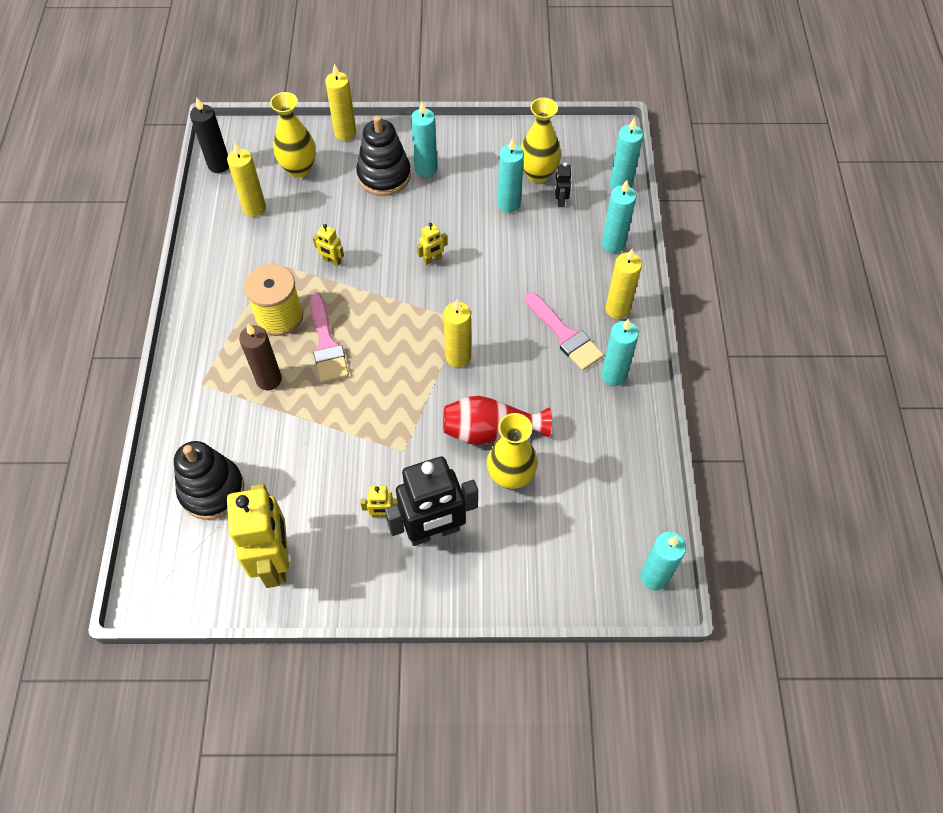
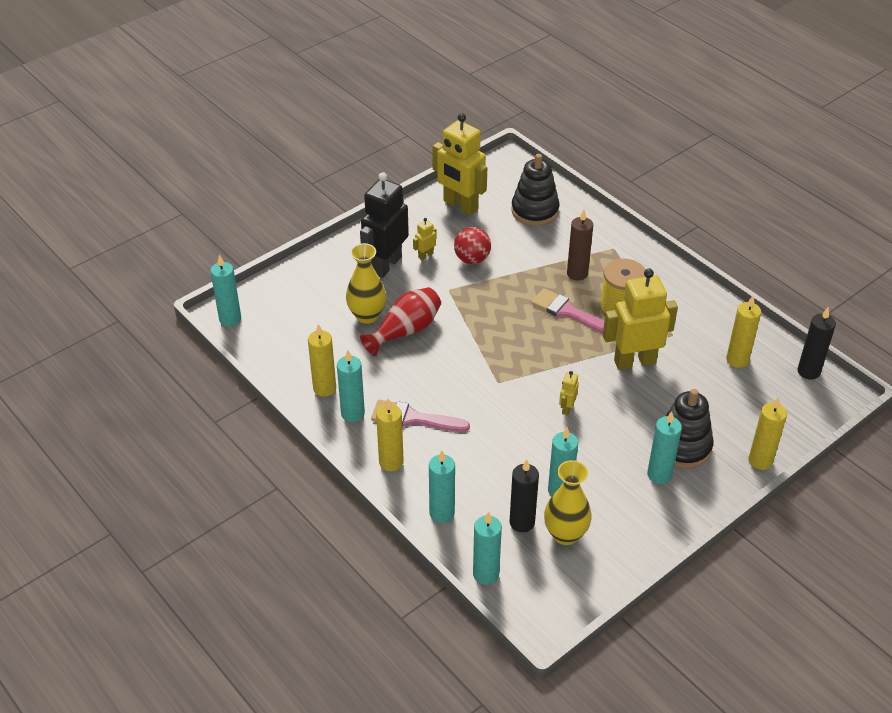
camera: 140 degrees right, 15 degrees down
(299, 169) = (750, 408): yellow vase -> none
(332, 261) = (634, 361): yellow robot -> yellow robot, size x2.37
(343, 472) = (472, 259): none -> red ball
(458, 357) = (474, 358): yellow candle -> yellow candle (324, 388)
(560, 200) = (522, 522): black robot -> black candle

